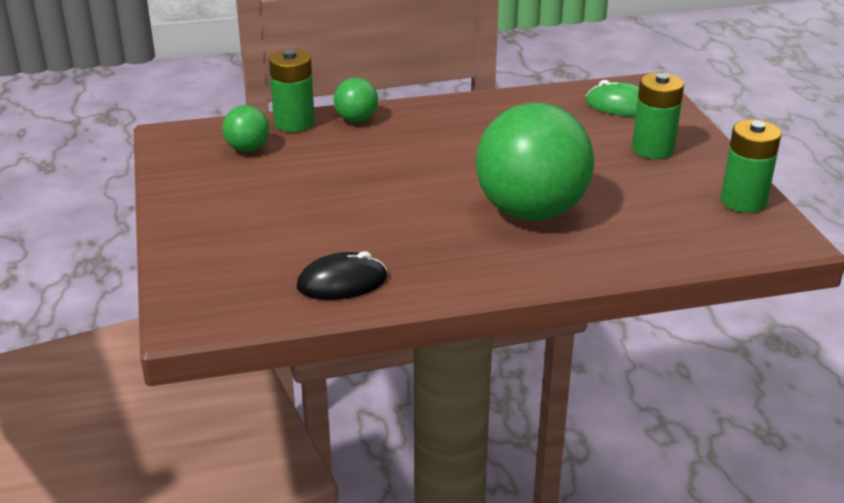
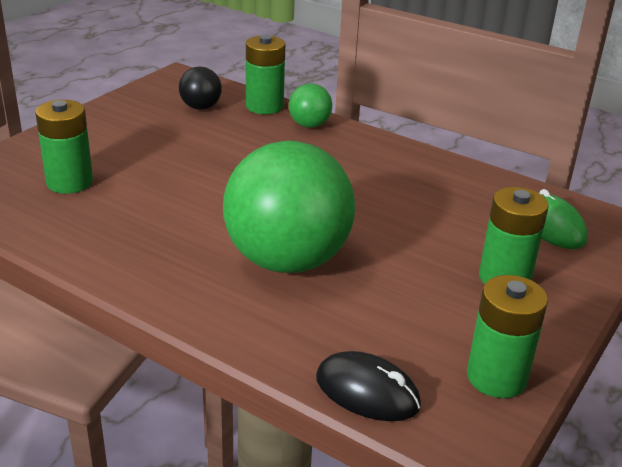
camera: 45 degrees right, 0 degrees up
(248, 149) = (200, 107): green ball -> black ball
(279, 255) = (69, 182): none -> green battery
(342, 282) = (62, 223): black mouse -> black mouse (367, 392)

